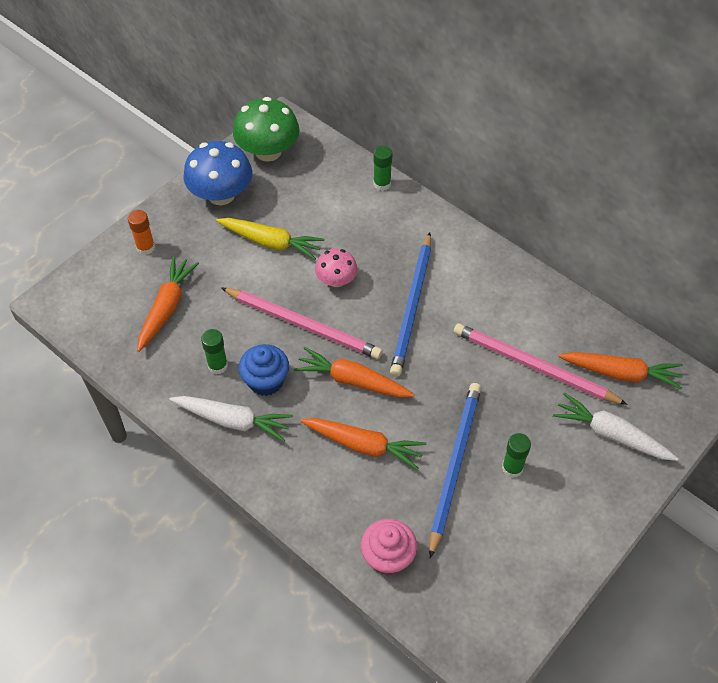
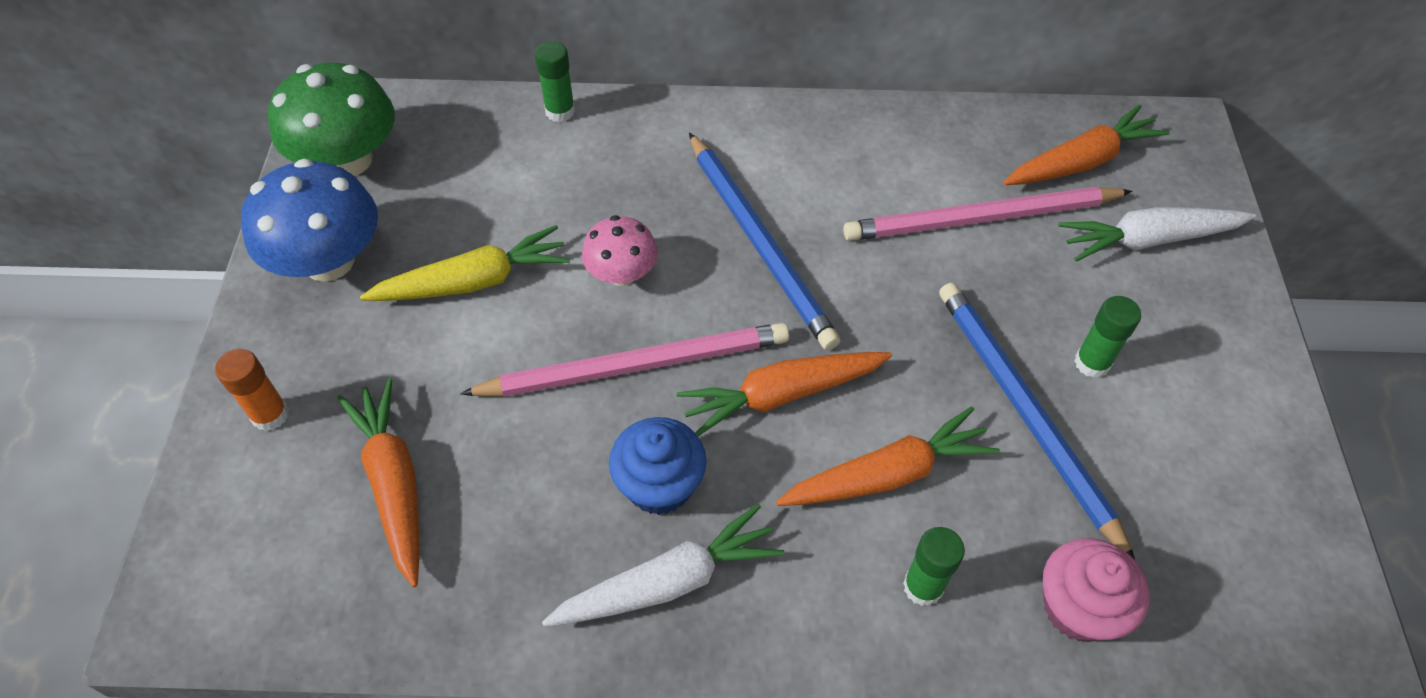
camera: 40 degrees left, 0 degrees up
(218, 365) = (563, 515): green glue stick -> green glue stick (923, 587)

